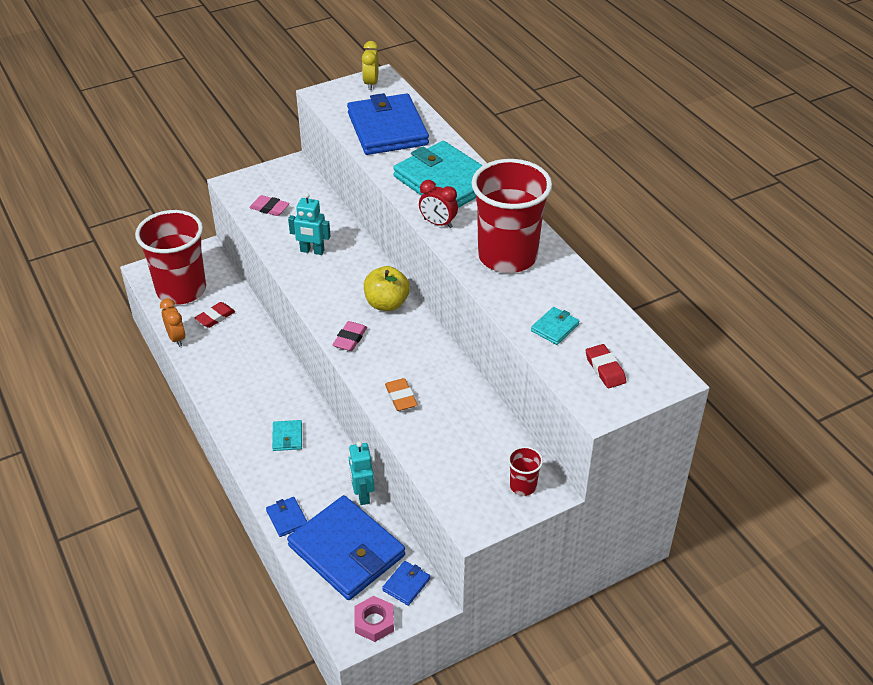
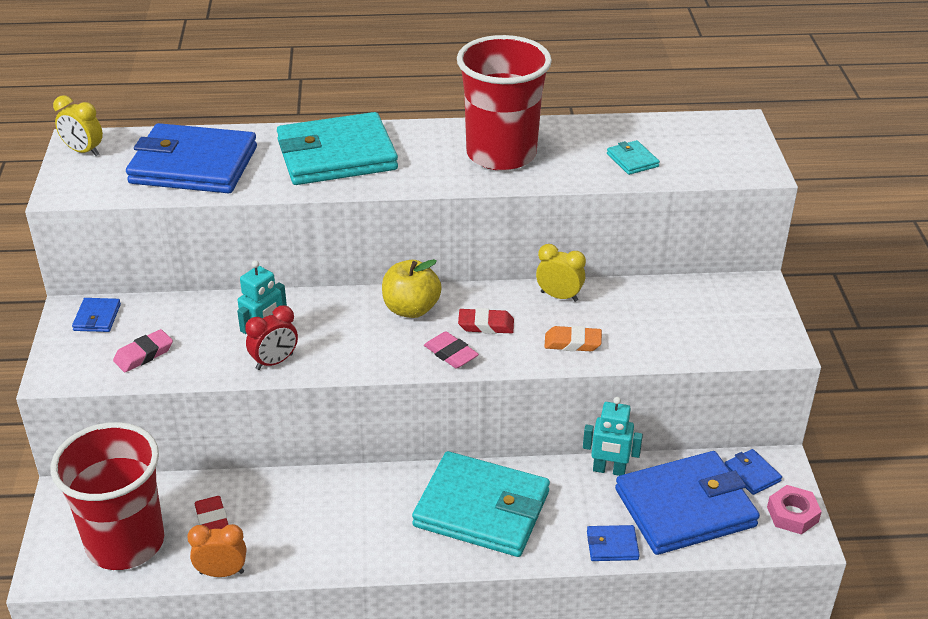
camera: 65 degrees left, 5 degrees down
(287, 437) = (481, 509): turquoise wallet -> turquoise wallet, size x2.44
(292, 177) = (97, 317): none -> blue wallet
(438, 223) = (408, 180): red clock -> red clock (274, 362)
(452, 374) = (559, 296): none -> yellow clock
(523, 486) = (745, 299): red cup -> none
(605, 369) = (709, 151): red eraser -> red eraser (486, 325)

